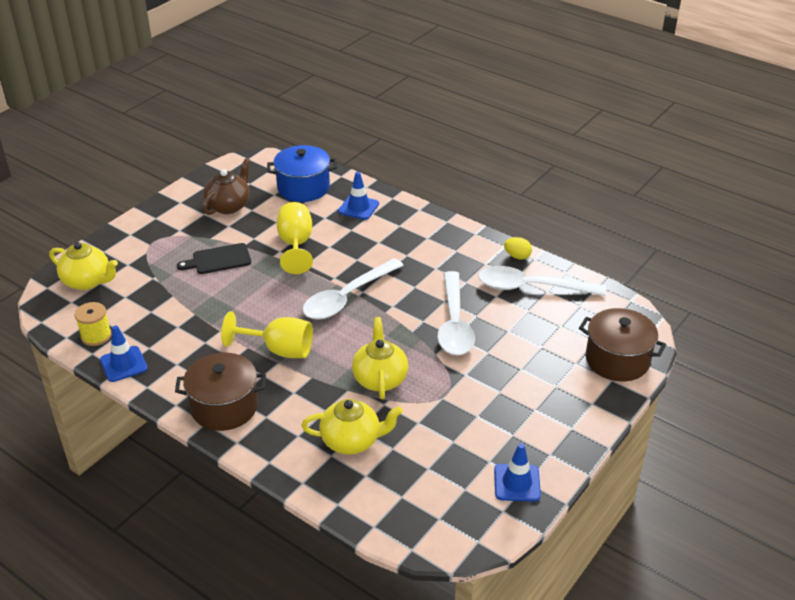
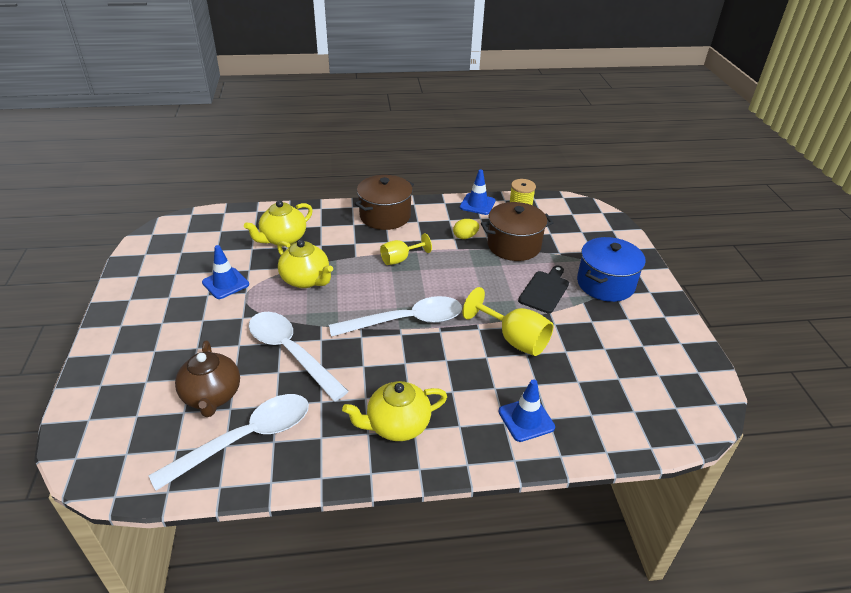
camera: 135 degrees right, 0 degrees up
(88, 281) = (590, 228): yellow teapot -> yellow teapot (397, 425)
(229, 206) = (627, 339): brown teapot -> brown teapot (212, 396)
(279, 350) = (400, 259): yellow goblet -> yellow goblet, size x0.65
(303, 187) = (610, 406): blue pot -> blue pot (605, 284)
(347, 297) = (406, 321): white spoon -> white spoon turned 75 degrees clockwise
(517, 256) = (293, 471): yellow egg -> yellow egg (465, 237)
(517, 483) = (145, 271): blue traffic cone -> blue traffic cone (225, 283)
(617, 360) = (102, 408): brown pot -> brown pot (514, 245)

